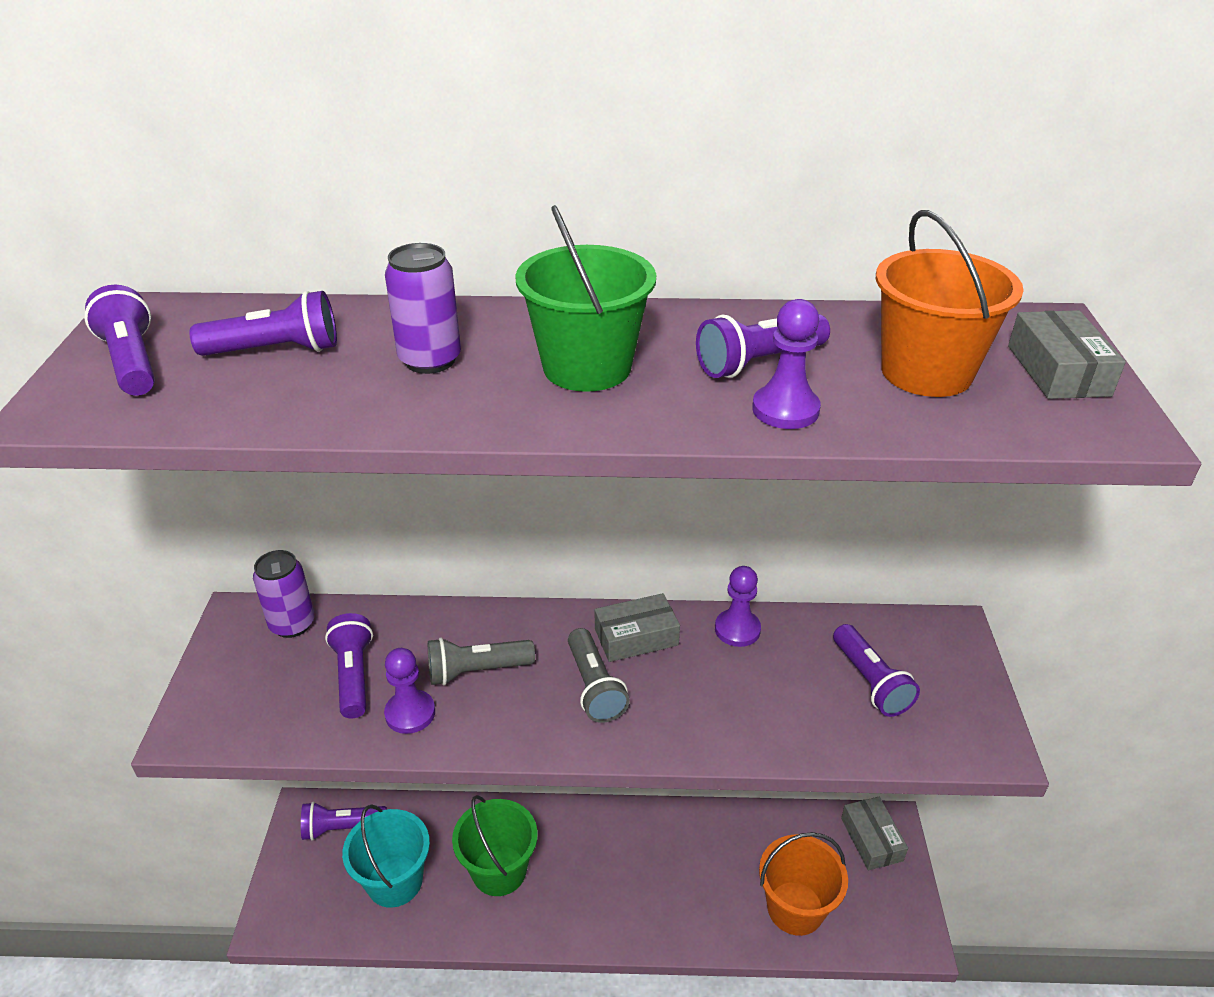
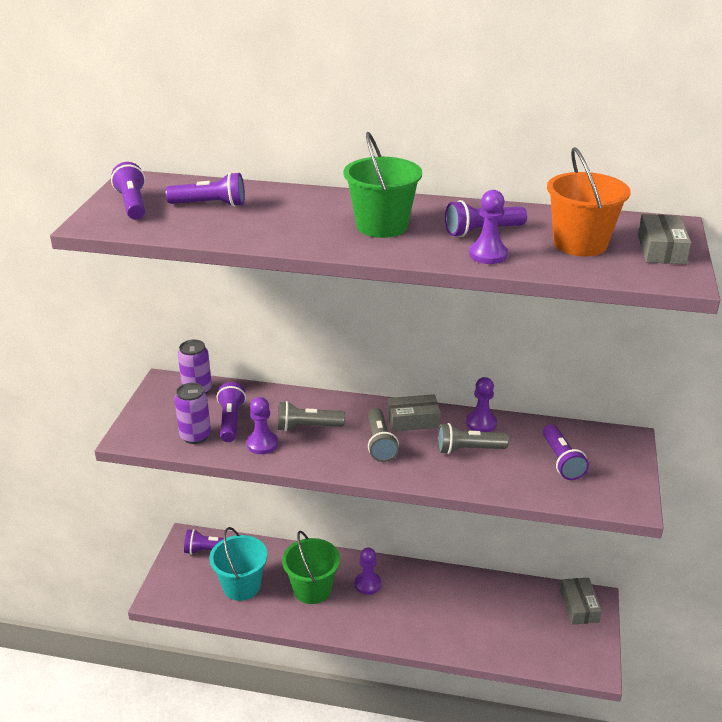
camera: 10 degrees right, 5 degrees down
(430, 360) = (294, 216): purple can -> purple can (195, 436)
(577, 849) = (367, 584): none -> purple pawn
(729, 679) = (468, 449): none -> grey flashlight
(795, 908) = (513, 639): orange bucket -> none

